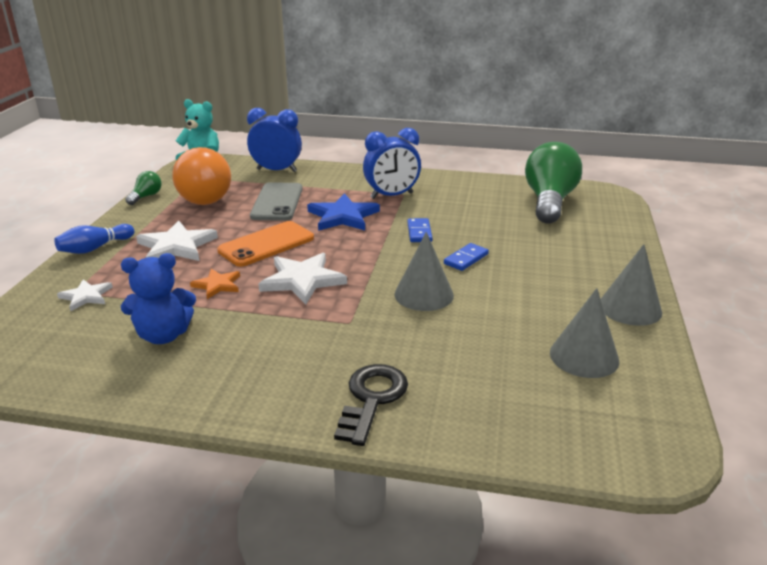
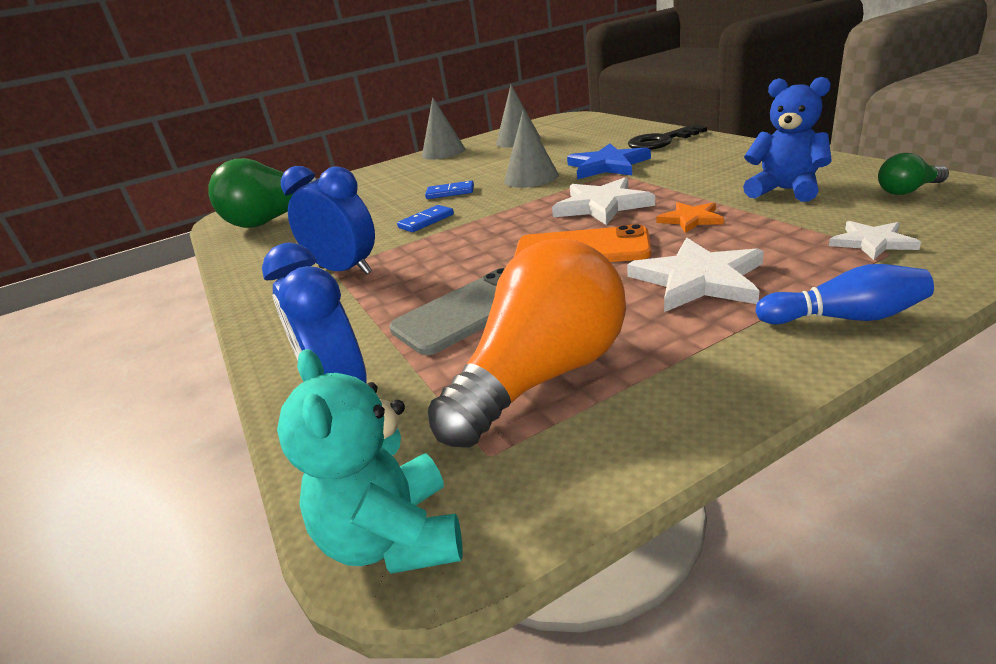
camera: 125 degrees left, 0 degrees up
(146, 196) = (664, 435): green light bulb -> green light bulb (907, 190)
(343, 216) = (445, 259): blue star -> blue star (607, 166)

